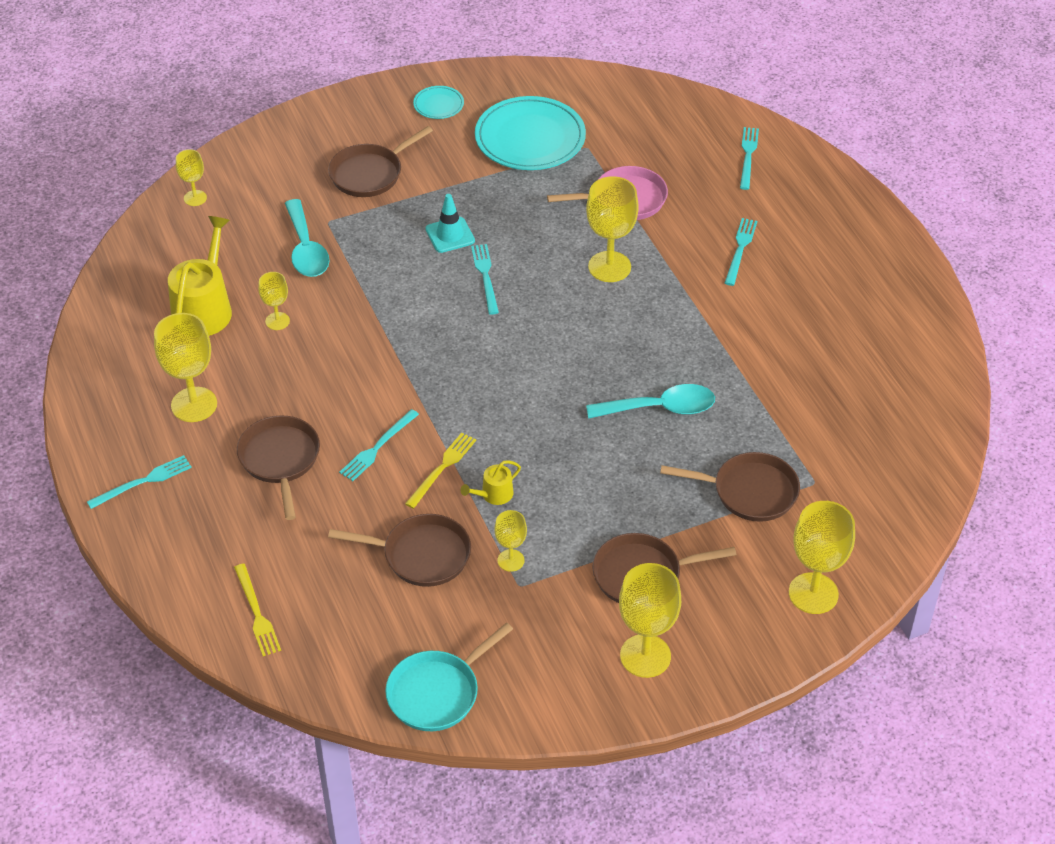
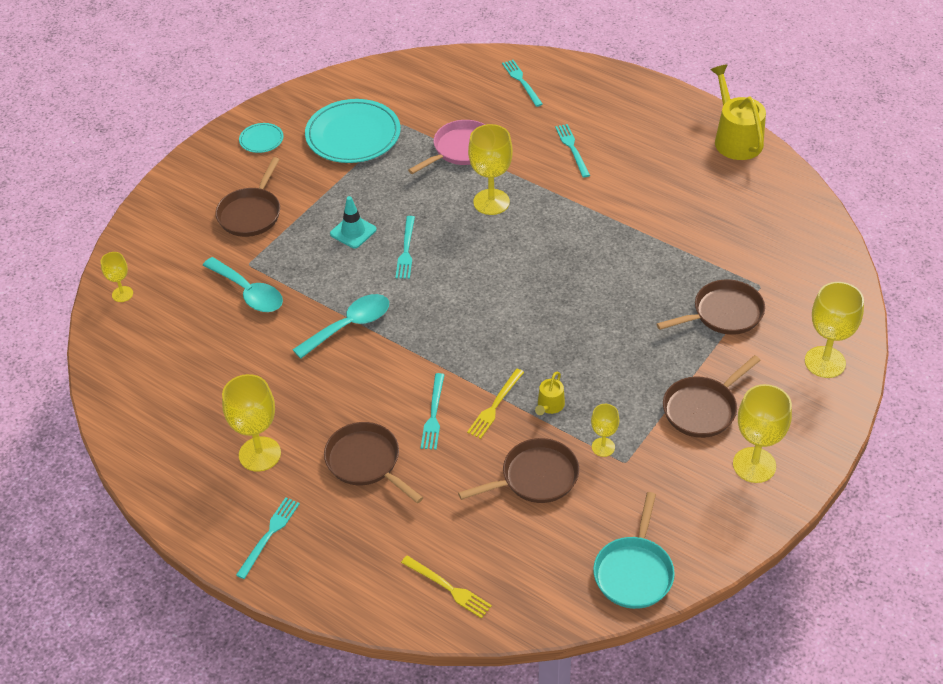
camera: 30 degrees left, 0 degrees up
(204, 308) = (204, 376): yellow watering can -> yellow watering can (735, 139)
(277, 321) = (272, 357): yellow goblet -> none
(442, 468) = (495, 406): yellow fork -> yellow fork turned 150 degrees counterclockwise
(485, 276) = (406, 250): turquoise fork -> turquoise fork turned 135 degrees counterclockwise
(660, 408) = (613, 285): turquoise spoon -> turquoise spoon (350, 325)

